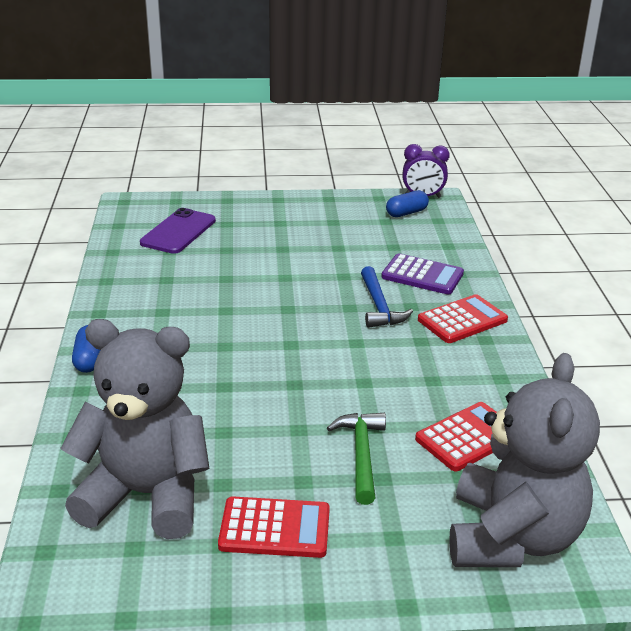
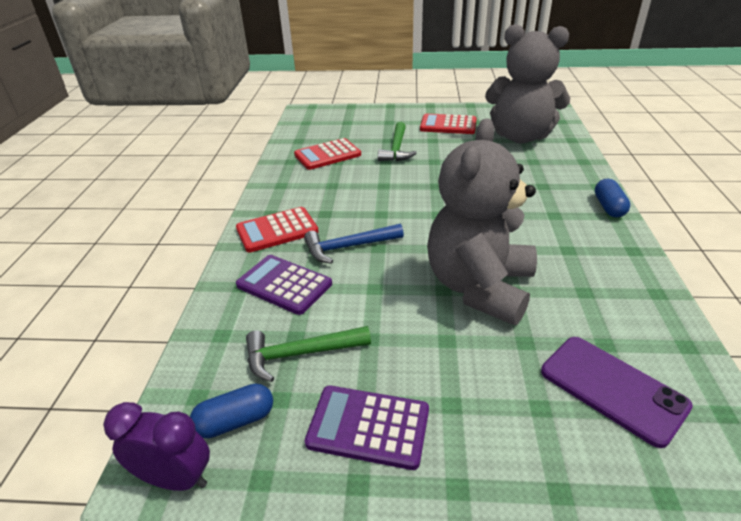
camera: 170 degrees left, 5 degrees up
(178, 232) = (612, 388): purple phone -> purple phone turned 75 degrees counterclockwise
(328, 214) = (368, 427): none -> purple calculator
(379, 306) = (348, 247): blue hammer -> blue hammer turned 105 degrees counterclockwise
(384, 238) = (300, 354): none -> green hammer
(512, 537) = (331, 121): grey teddy bear -> grey teddy bear (479, 287)

